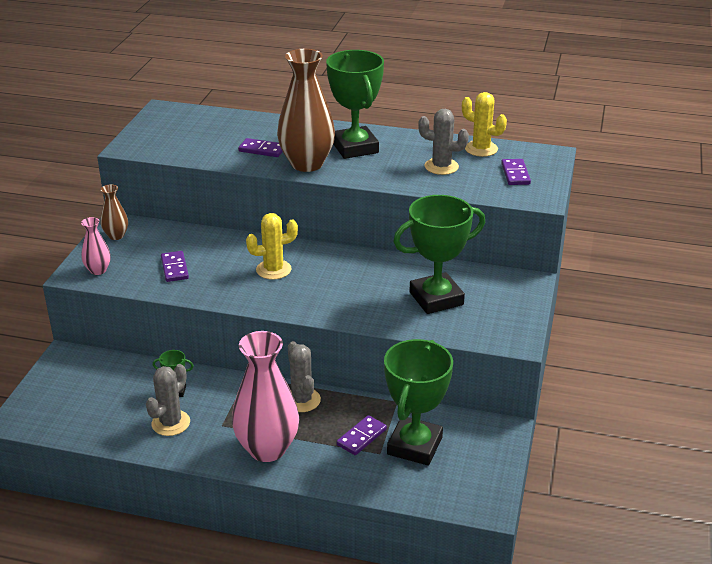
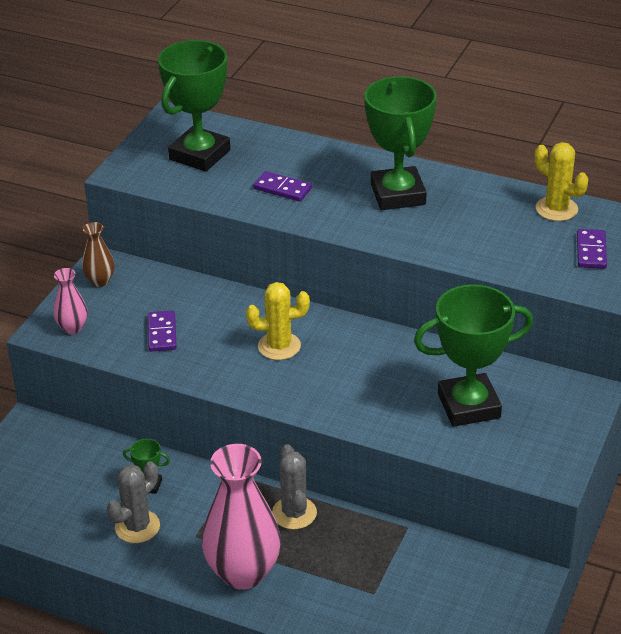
camera: 10 degrees right, 5 degrees up
(307, 164) = (333, 214): brown vase -> none
(361, 437) = (356, 569): purple domino -> none
(414, 446) = (417, 588): green trophy -> green trophy (199, 155)
(441, 166) = (500, 232): grey cactus -> none

